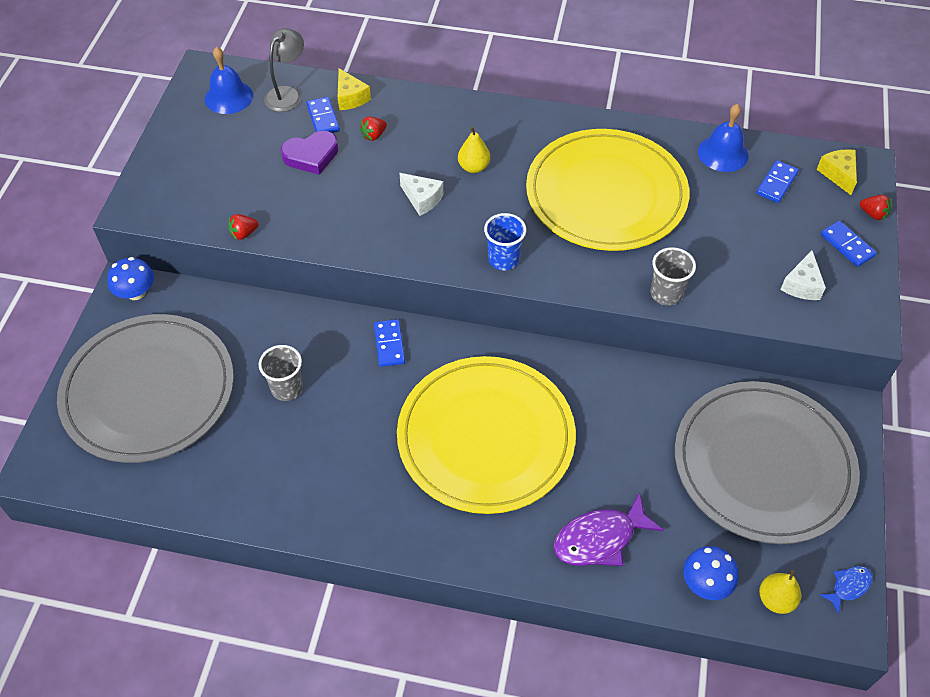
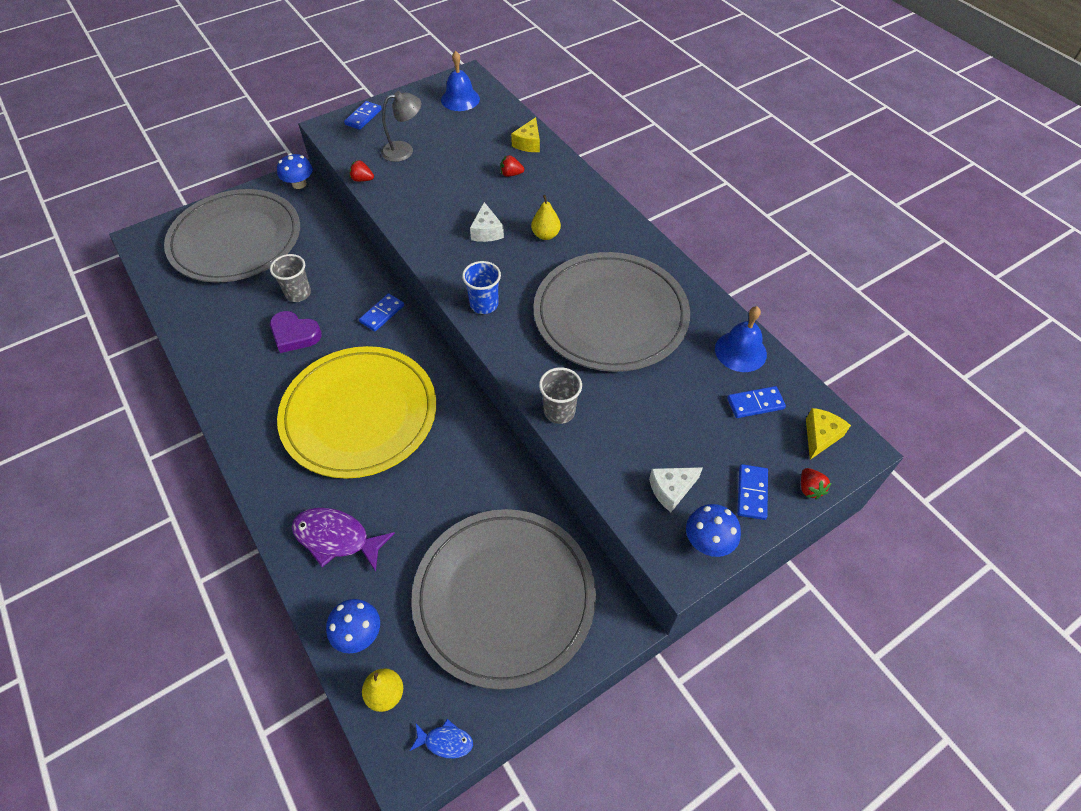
camera: 45 degrees right, 0 degrees up
(287, 94) = (495, 118): grey lamp -> grey lamp (404, 150)
(311, 156) = (458, 162): purple heart -> purple heart (294, 335)
(323, 118) = (496, 145): blue domino -> blue domino (363, 117)
(606, 194) = (610, 315): yellow plate -> grey plate
(862, 298) = (708, 541): none -> blue mushroom

